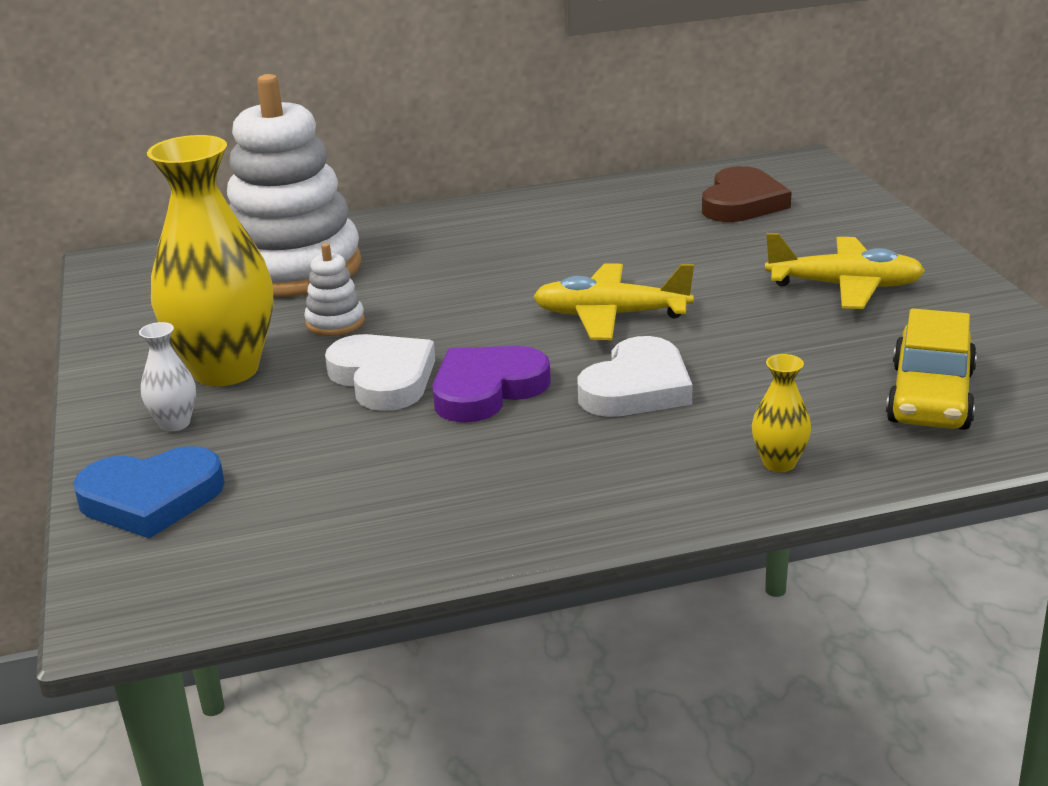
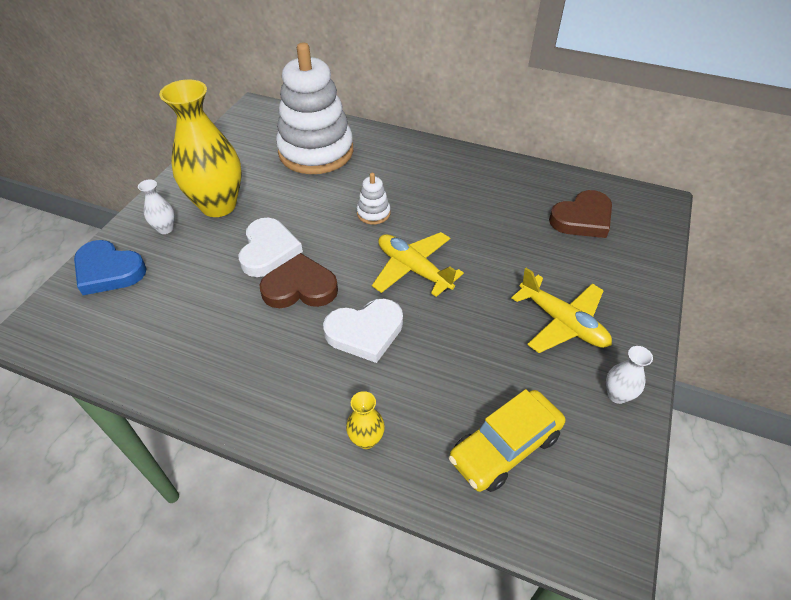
camera: 35 degrees right, 20 degrees up
(335, 322) = (292, 199): white stacking toy -> white stacking toy (373, 213)
(487, 389) = (300, 287): purple heart -> brown heart
(977, 312) = (617, 395): none -> white vase

